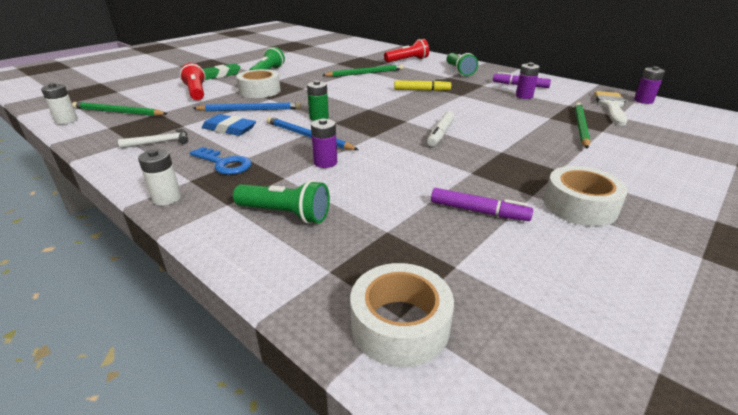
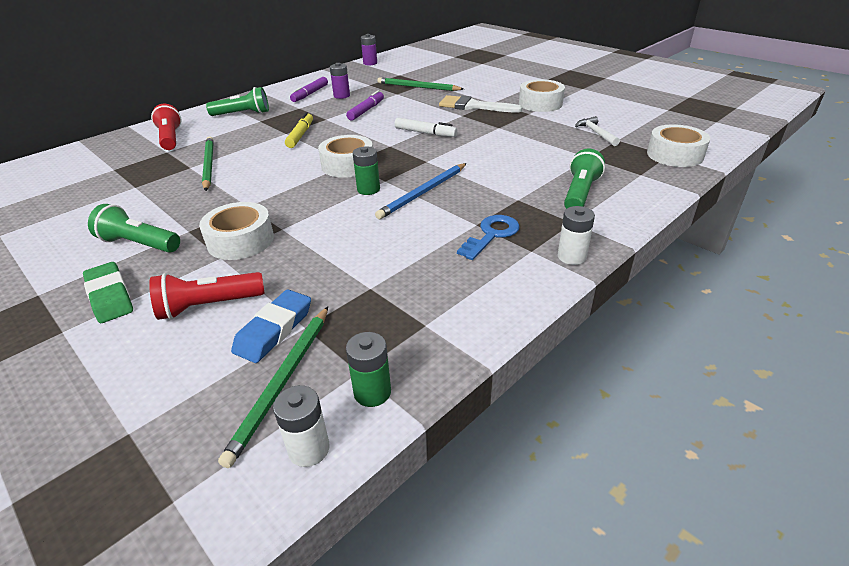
camera: 85 degrees left, 5 degrees up
(88, 131) = (372, 392): none -> green battery
(160, 142) = (430, 295): white hammer -> white hammer (596, 133)
(229, 129) = (392, 246): blue eraser -> blue eraser (274, 330)
(250, 110) = (324, 239): blue pencil -> none
(325, 162) = (486, 181): purple battery -> none
(364, 108) = (348, 165): none -> white tape
(478, 211) = (555, 129): purple marker -> purple marker (366, 110)
(611, 106) = (379, 73): white brush -> white brush (473, 106)

